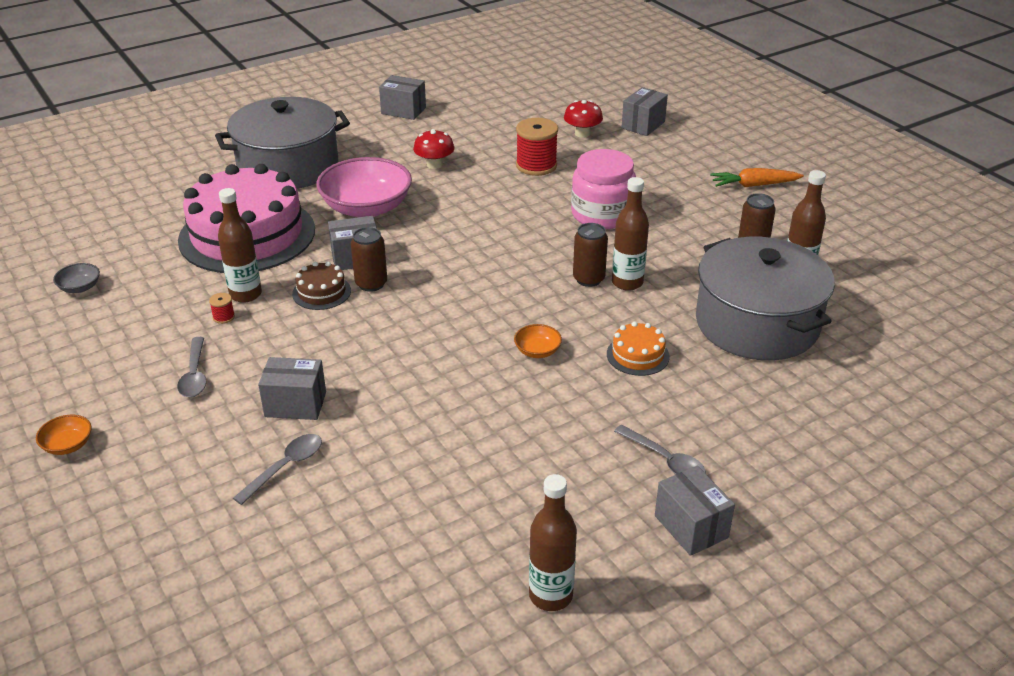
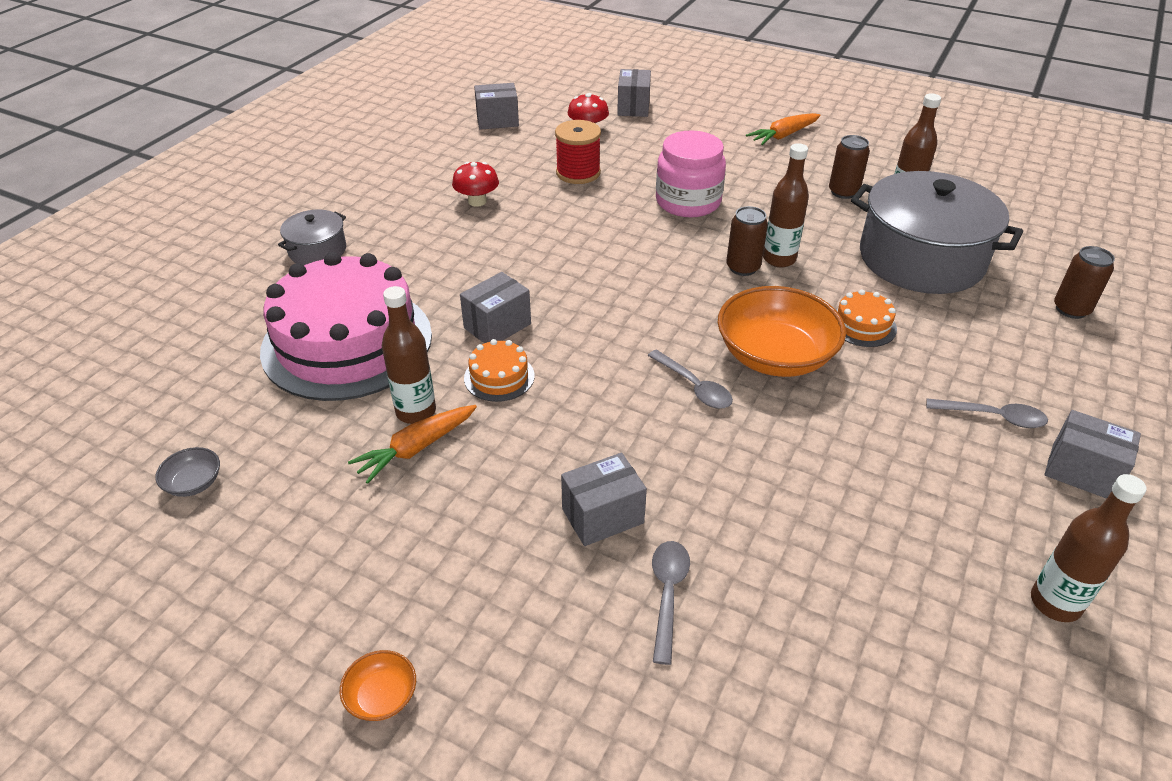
camera: 30 degrees left, 5 degrees up
(194, 375) = (452, 532): grey spoon -> grey spoon (694, 387)
(223, 317) = (417, 448): red spool -> orange carrot
(288, 166) = (317, 250): grey pot -> grey pot, size x0.47
(321, 292) = (499, 377): brown cake -> orange cake
(366, 208) = (452, 268): pink bowl -> none
(371, 284) = (542, 348): brown can -> brown can (1071, 309)
(403, 110) = (386, 155): grey box -> grey box (497, 121)
(537, 351) = (775, 356): orange bowl -> orange bowl, size x2.35

